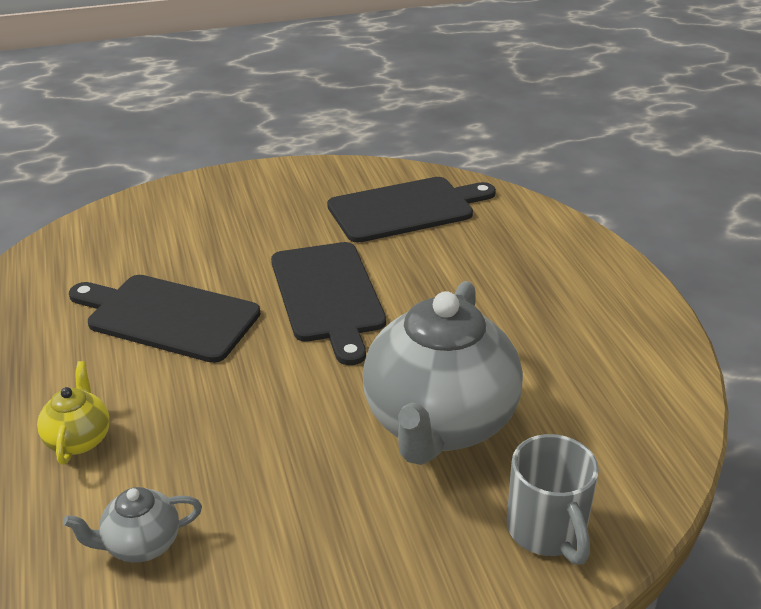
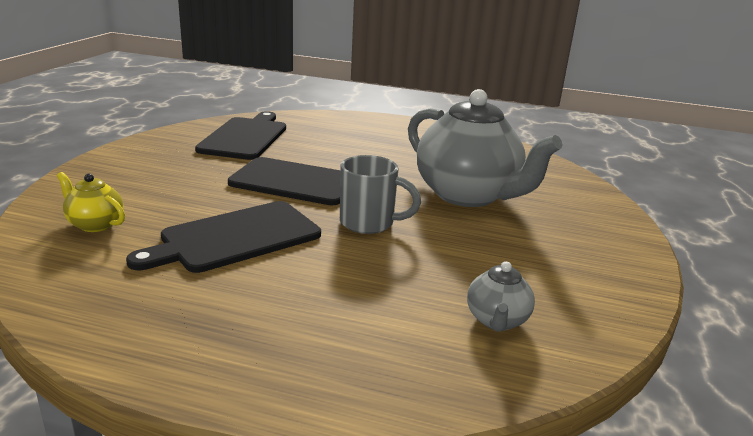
camera: 60 degrees left, 10 degrees down
(79, 439) = (344, 315): yellow teapot -> yellow teapot (95, 224)
(547, 531) = (577, 200): grey mug -> grey mug (369, 223)

